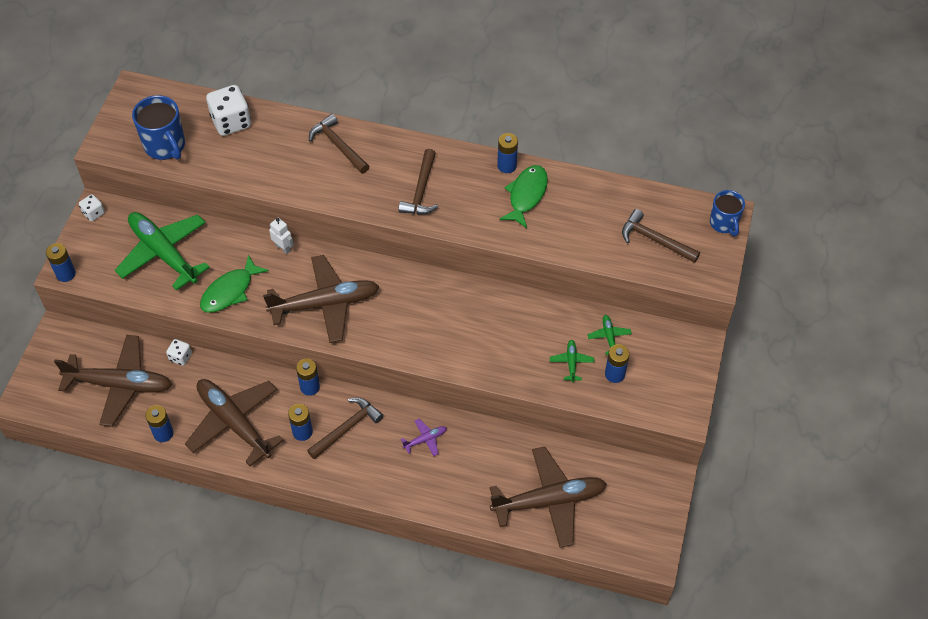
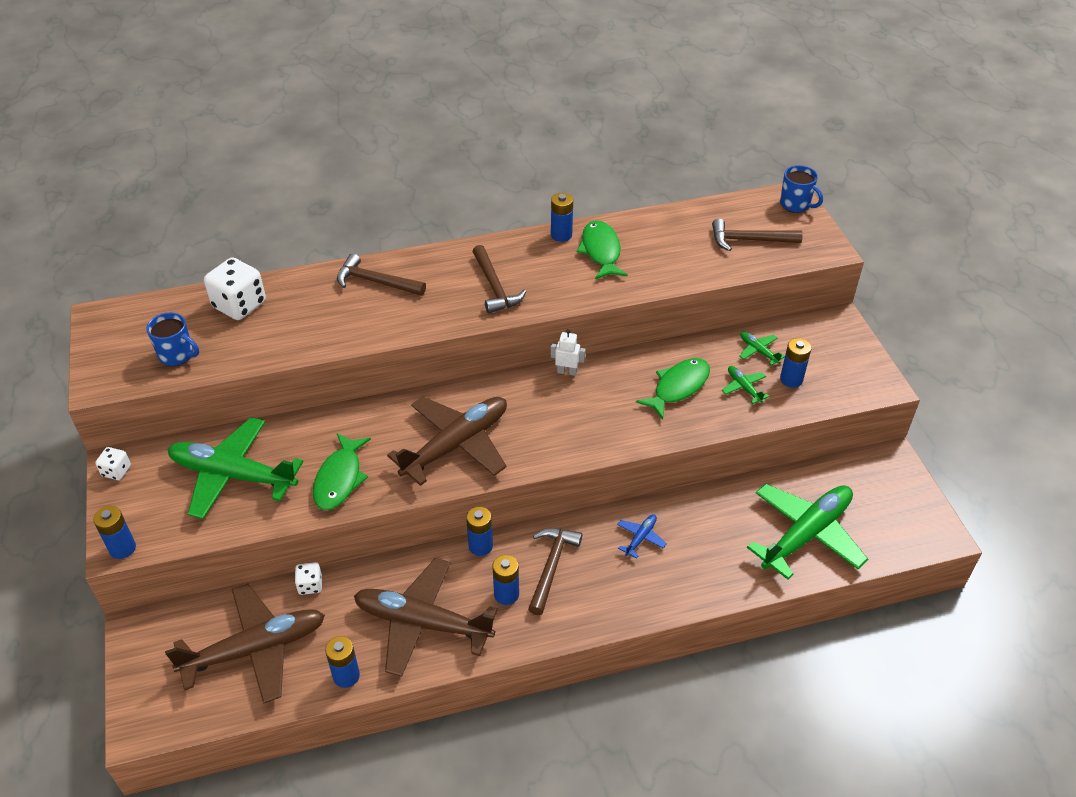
camera: 30 degrees left, 10 degrees down
(165, 146) = (177, 355): blue mug -> blue mug, size x0.66
(283, 248) = (369, 412): white robot -> white robot (567, 372)
(425, 439) = (640, 538): purple plane -> blue plane
(521, 337) = (678, 387): none -> green fish
(549, 501) = (806, 534): brown plane -> green plane

